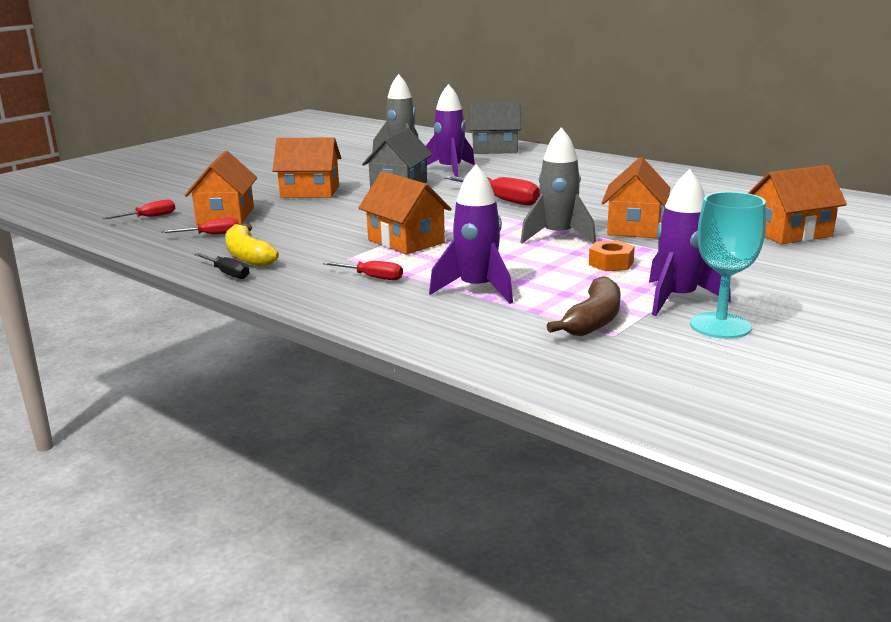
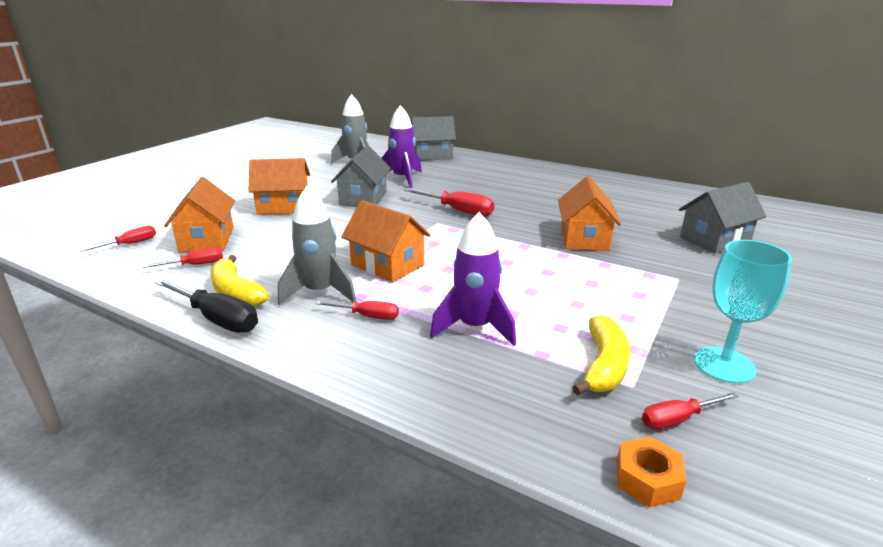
camera: 10 degrees left, 5 degrees up
(227, 273) = (217, 319): black screwdriver -> black screwdriver, size x1.69
(558, 236) = (523, 253): grey rocket -> grey rocket (320, 292)
(593, 320) = (604, 366): brown banana -> yellow banana
(611, 263) = (584, 284): orange nut -> orange nut (647, 479)
(644, 357) = (678, 419): none -> red screwdriver
(678, 299) = (666, 329): purple rocket -> none
(790, 233) = (714, 240): orange house -> grey house

